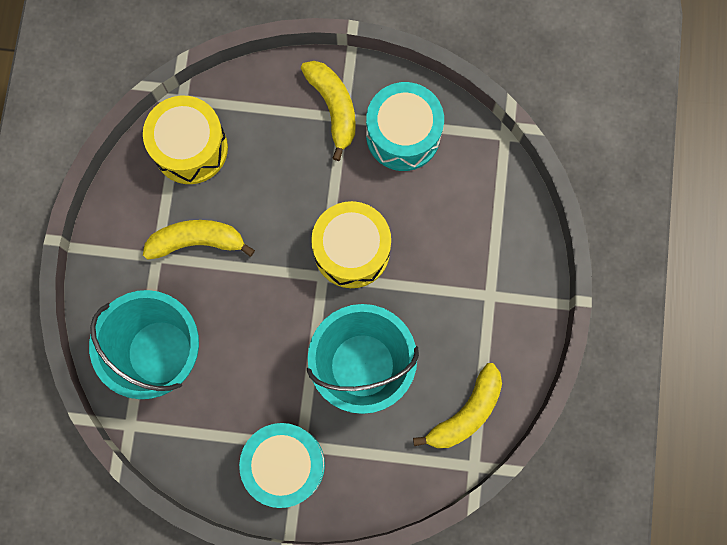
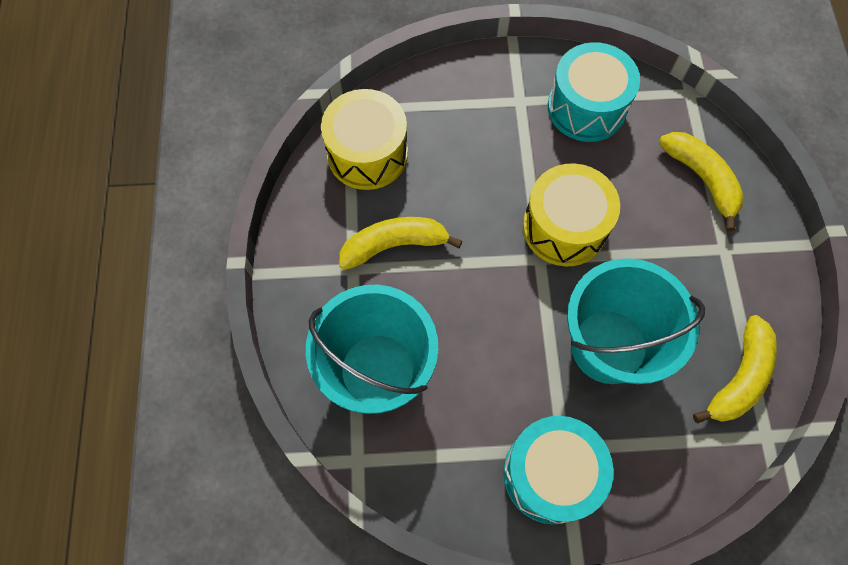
camera: 10 degrees left, 10 degrees down
(333, 108) = (508, 94): yellow banana -> yellow banana (702, 179)

